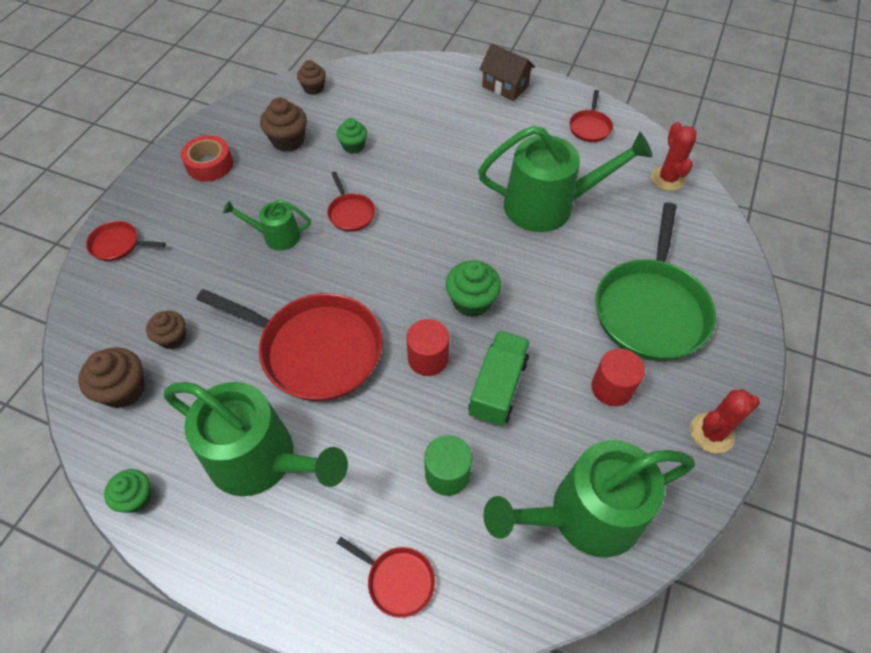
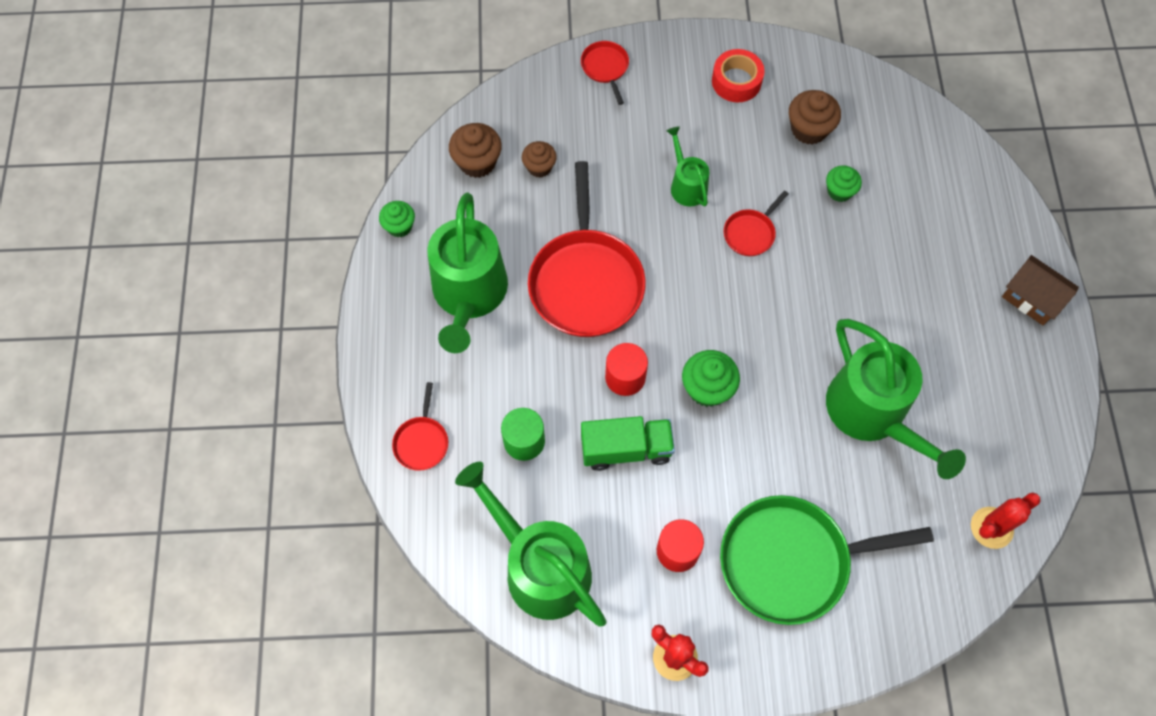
camera: 65 degrees right, 10 degrees up
(313, 88) = (898, 112): brown cupcake -> none
(505, 86) = (1031, 299): brown house -> brown house turned 60 degrees counterclockwise
(590, 127) = (1023, 416): red pan -> none

